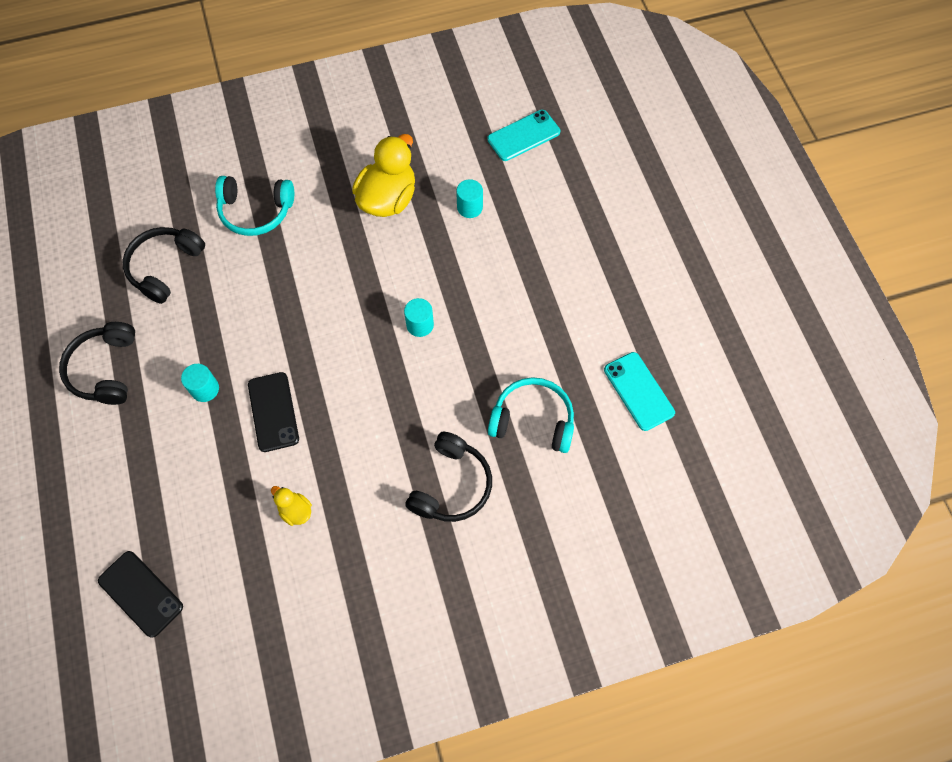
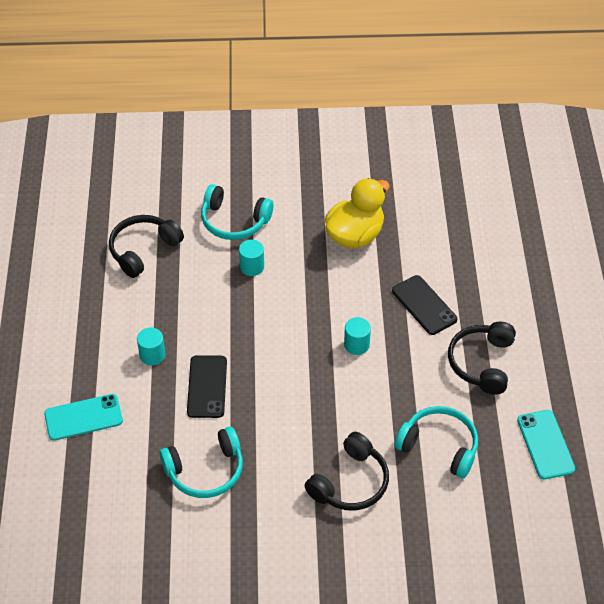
camera: 15 degrees right, 15 degrees down
(105, 369) = (71, 320): black headphones -> black headphones (482, 363)
(140, 593) = (55, 505): black phone -> black phone (424, 305)
(295, 510) = (205, 471): yellow duck -> turquoise headphones
(469, 207) = (428, 257): turquoise cylinder -> turquoise cylinder (252, 267)
(523, 136) = (494, 207): turquoise phone -> turquoise phone (83, 417)

